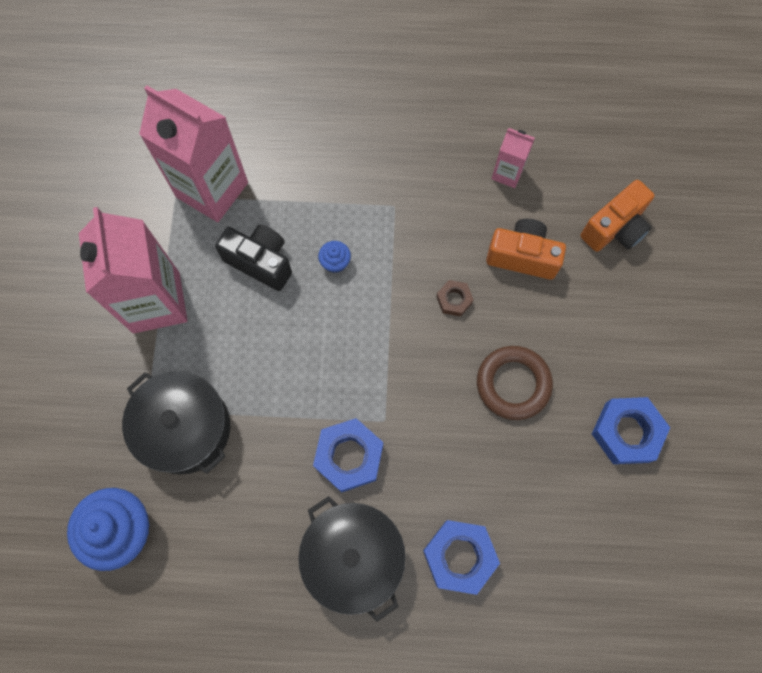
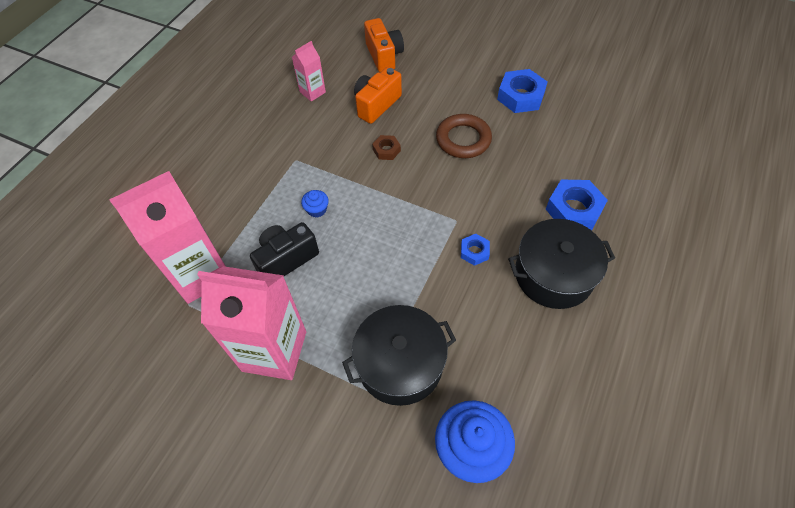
camera: 65 degrees left, 15 degrees down
(349, 456) = (474, 252): blue nut -> blue nut, size x0.54

